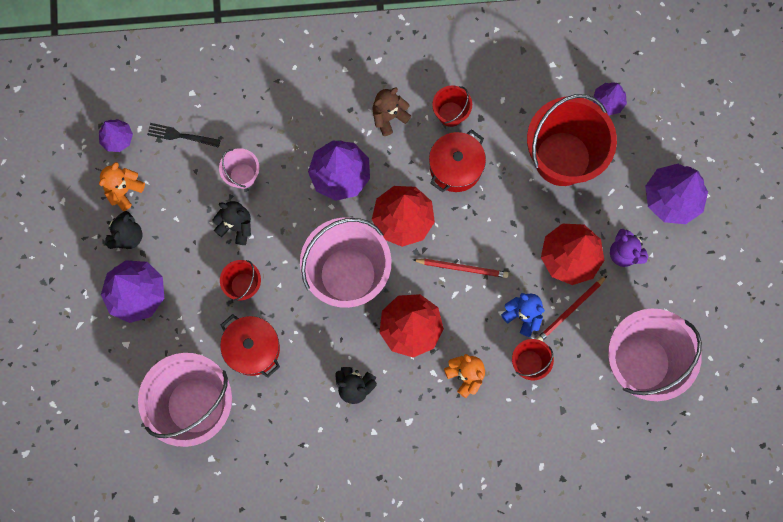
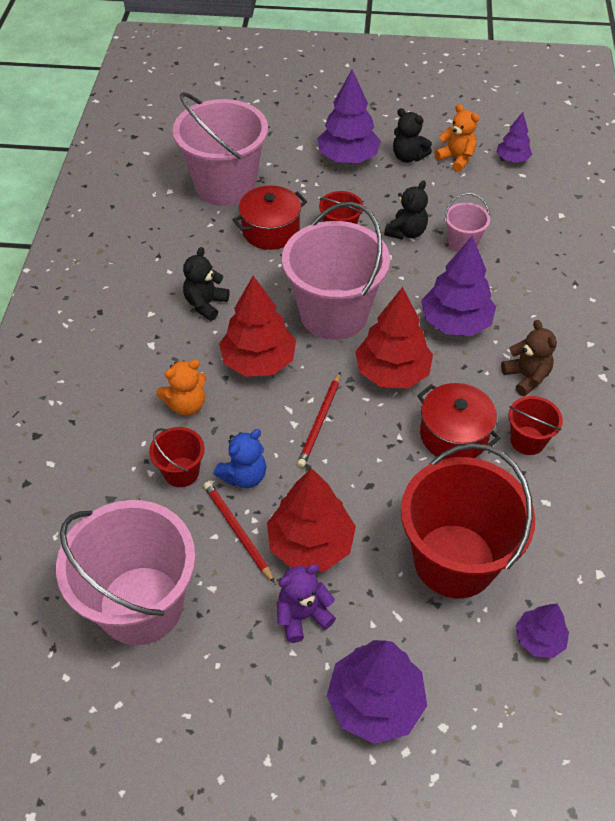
camera: 100 degrees right, 25 degrees down
(181, 136) = (512, 202): black fork -> none

